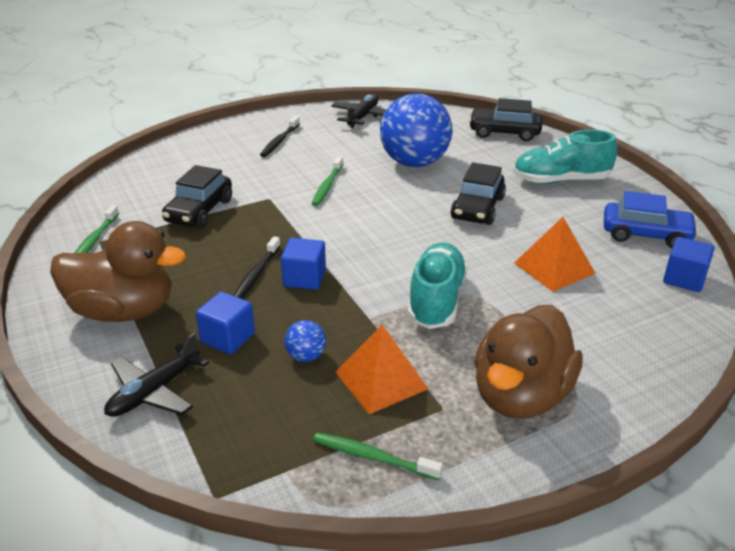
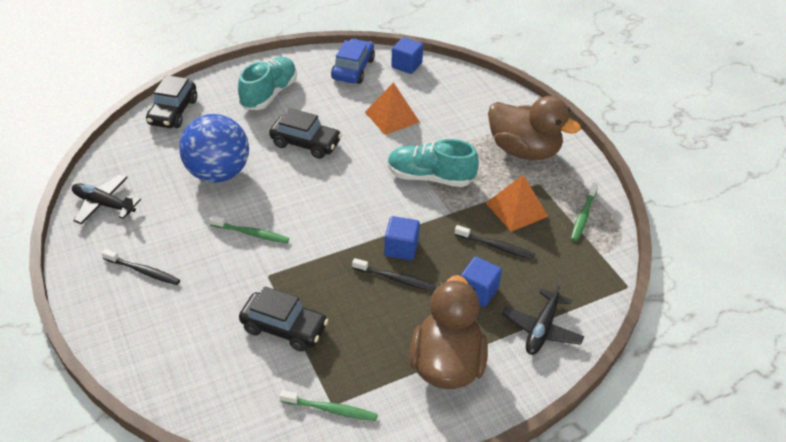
camera: 90 degrees left, 10 degrees up
(154, 392) = (541, 329): black plane -> black plane turned 75 degrees clockwise
(306, 356) = (496, 246): blue ball -> black toothbrush
(560, 180) = (269, 94): turquoise shoe -> turquoise shoe turned 150 degrees counterclockwise

